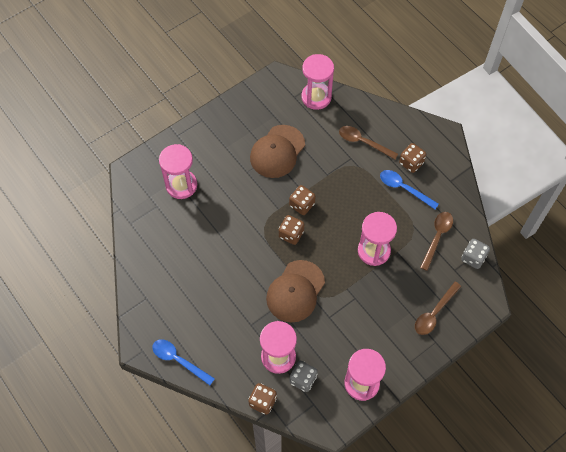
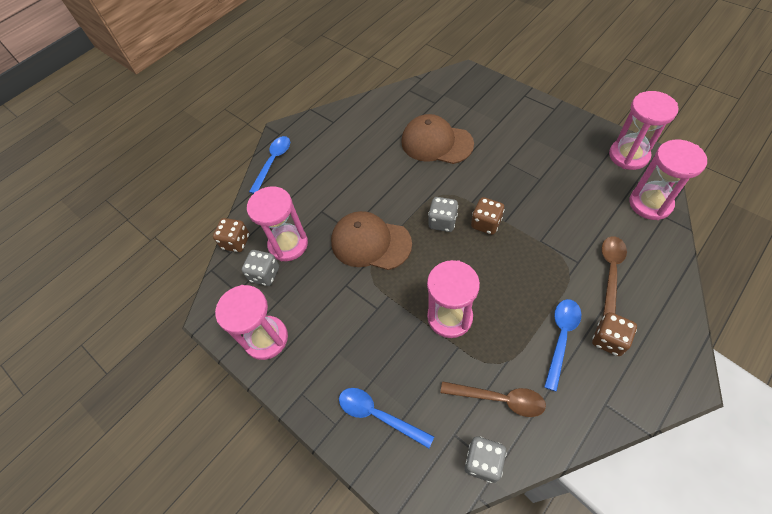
camera: 85 degrees right, 5 degrees down
(181, 185) = (466, 114): pink hourglass -> pink hourglass (628, 155)
(277, 151) = (548, 183): brown cap -> brown cap (436, 143)
(291, 234) = (442, 222): brown dice -> grey dice
(434, 313) = (378, 415): brown spoon -> blue spoon

